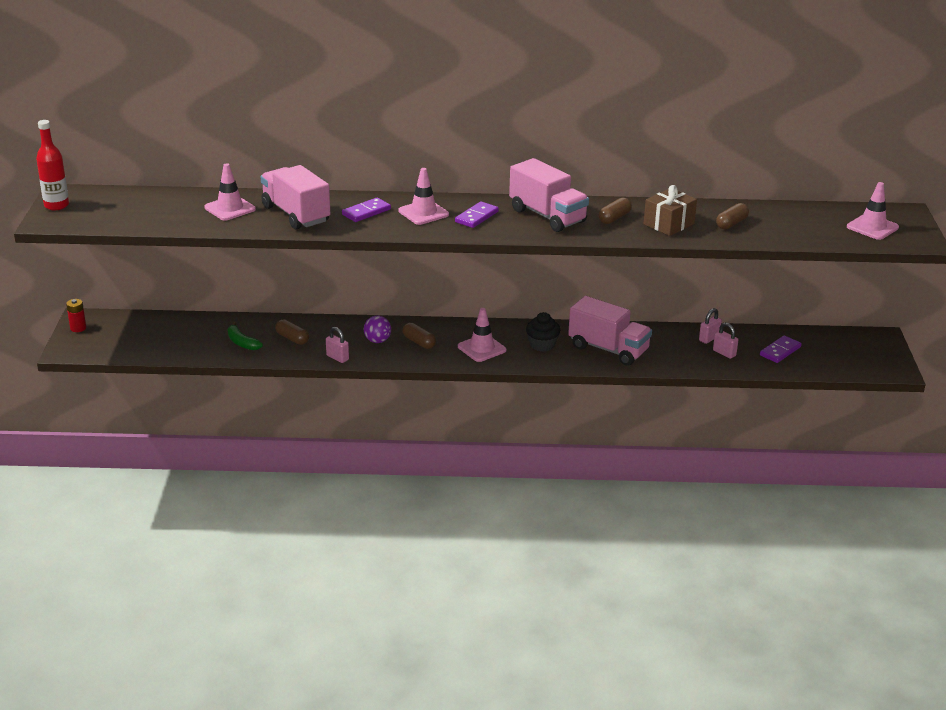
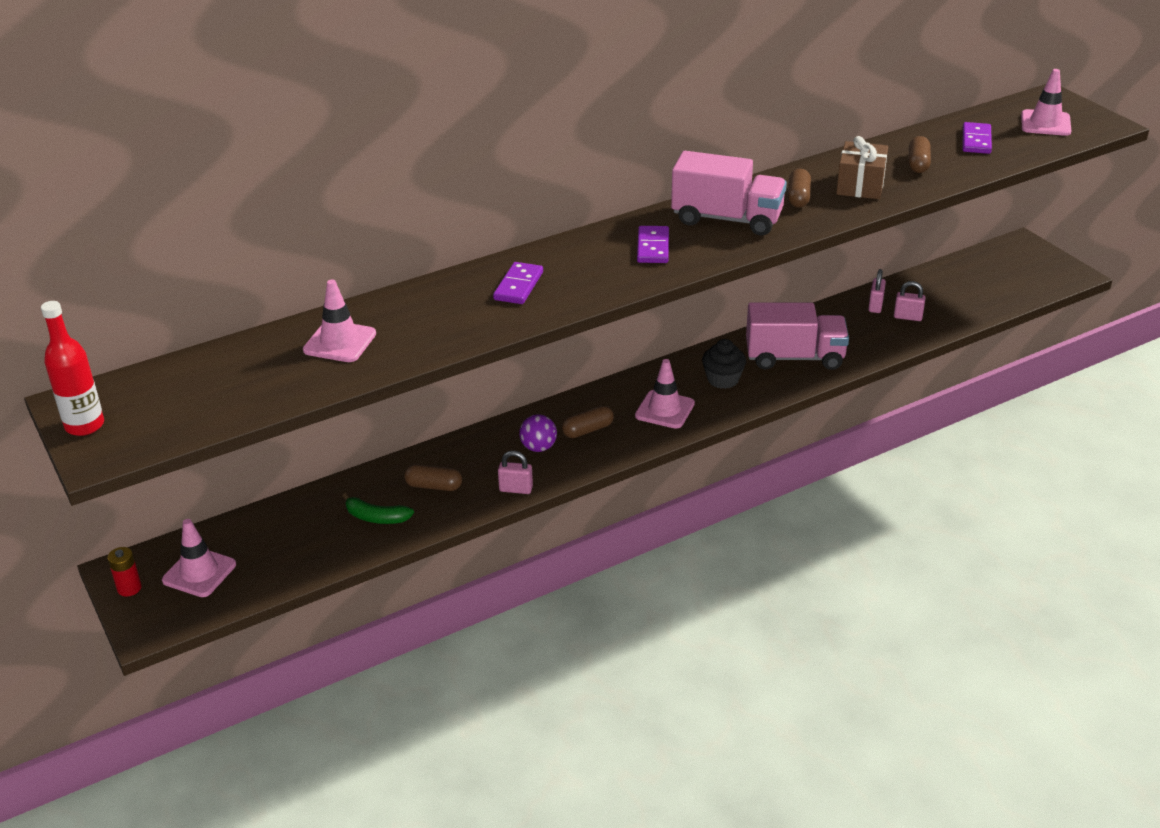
camera: 30 degrees left, 5 degrees up
(296, 214) = (436, 320): pink truck -> none
(419, 342) = (588, 430): brown capsule -> brown capsule turned 45 degrees counterclockwise
(423, 213) = (586, 263): pink traffic cone -> pink traffic cone (199, 572)
(780, 351) = (954, 294): purple domino -> purple domino (976, 141)

